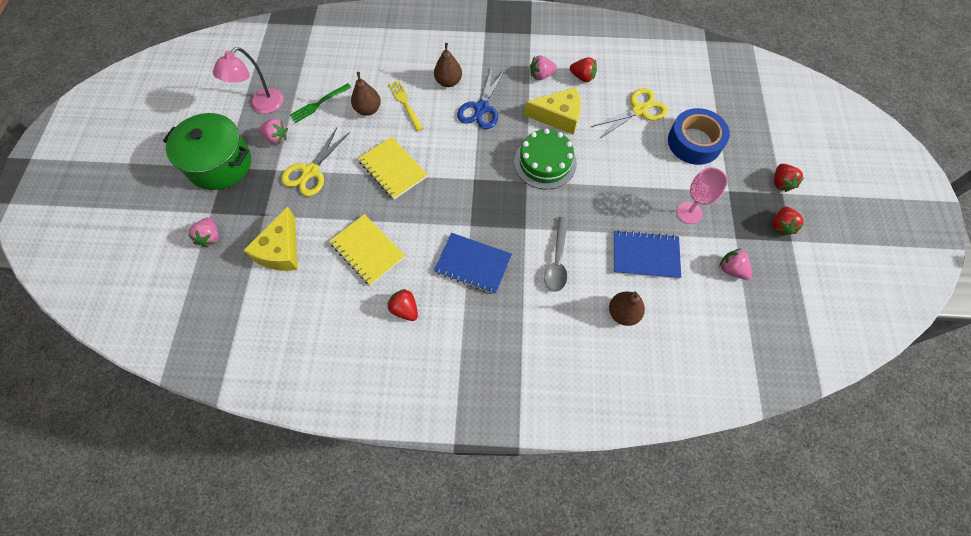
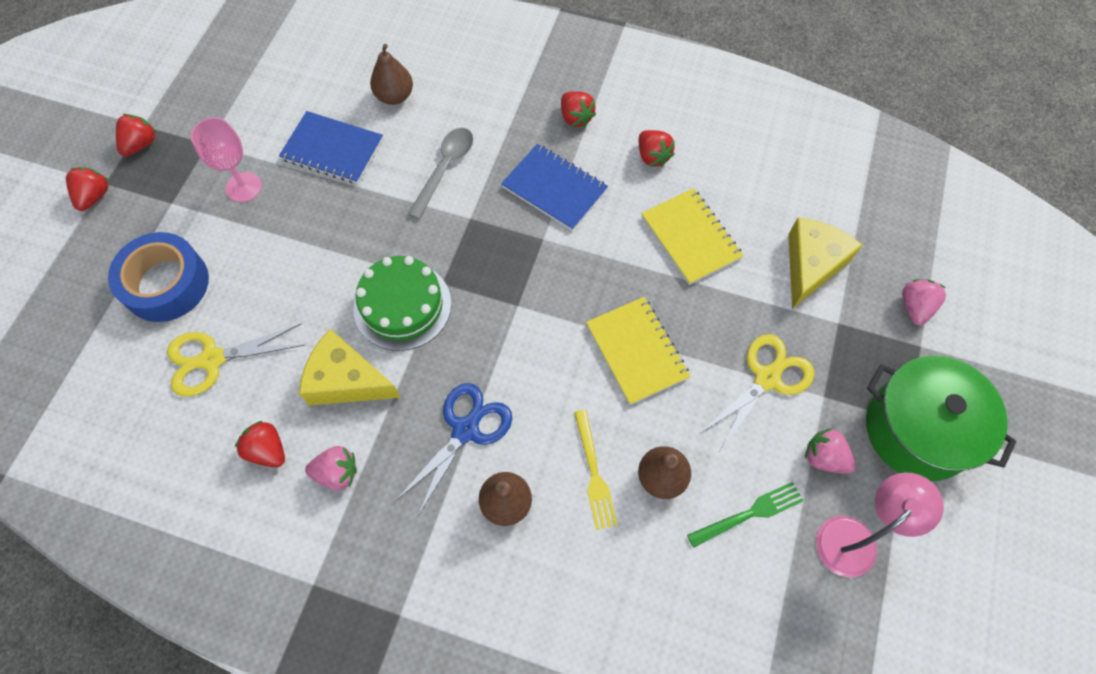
camera: 165 degrees left, 0 degrees up
(473, 330) = (575, 118): none -> red strawberry
(731, 269) = (239, 111): pink strawberry -> none

